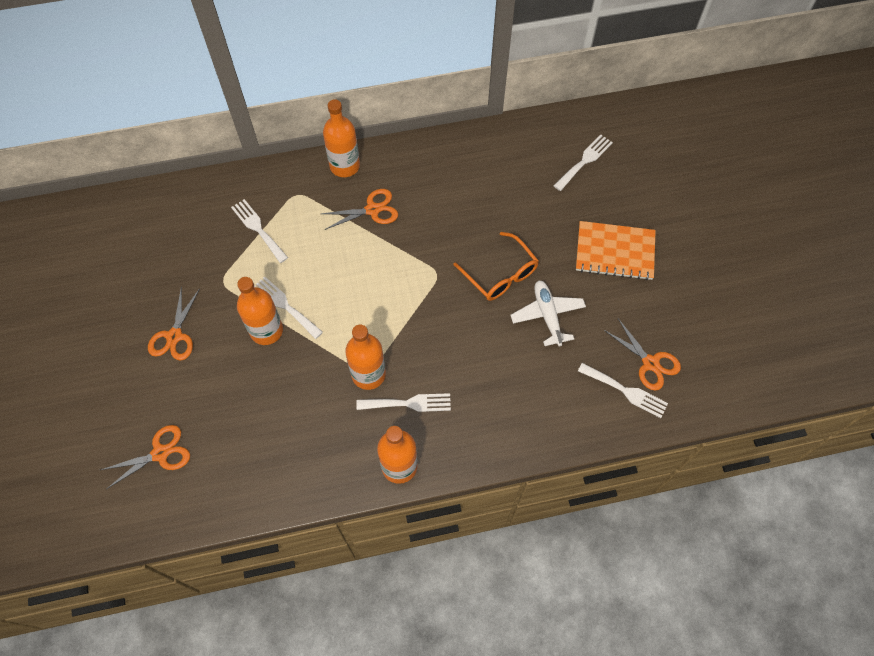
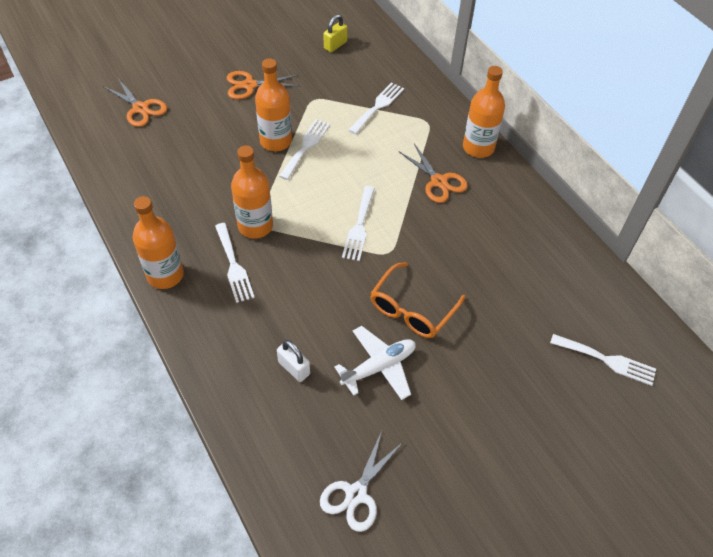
camera: 70 degrees right, 10 degrees down
(151, 240) = (335, 45): none -> yellow padlock
(531, 379) = (294, 368): none -> white padlock
(615, 252) = (495, 421): orange notebook -> none
(626, 391) = (309, 472): white fork -> white fork (359, 226)
(650, 363) = (356, 494): orange scissors -> white scissors

